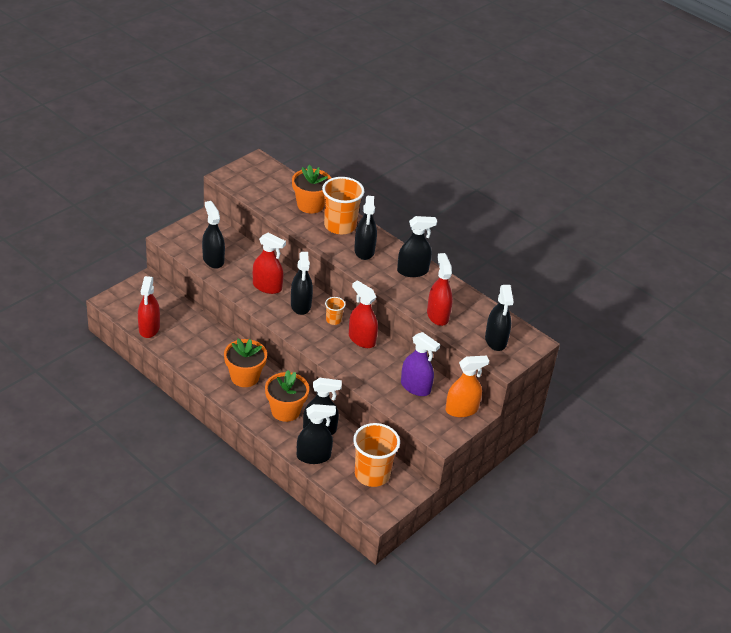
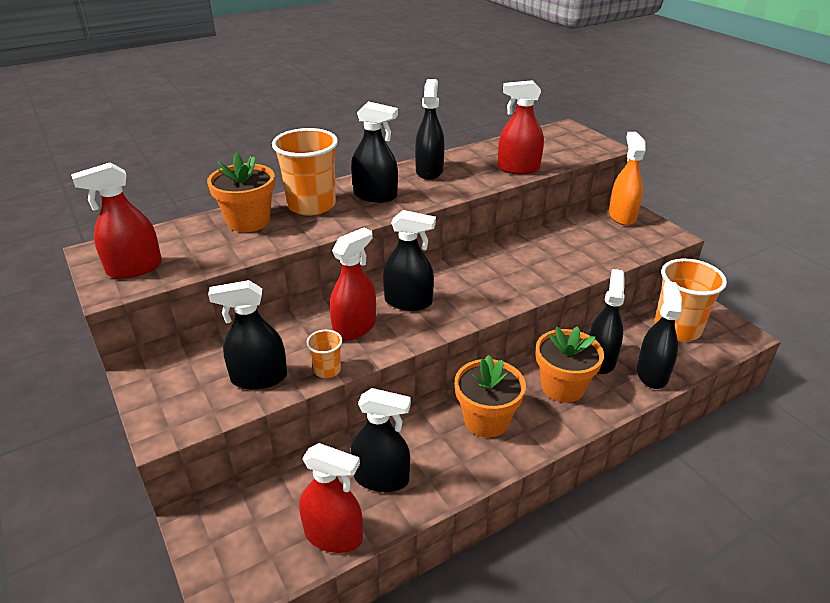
camera: 70 degrees left, 5 degrees down
(333, 320) = (448, 278): orange cup -> orange cup (327, 370)
(361, 339) = (492, 262): red spray bottle -> red spray bottle (134, 268)
(415, 387) = (584, 238): purple spray bottle -> none
(495, 340) = (565, 145): black spray bottle -> black spray bottle (381, 478)

